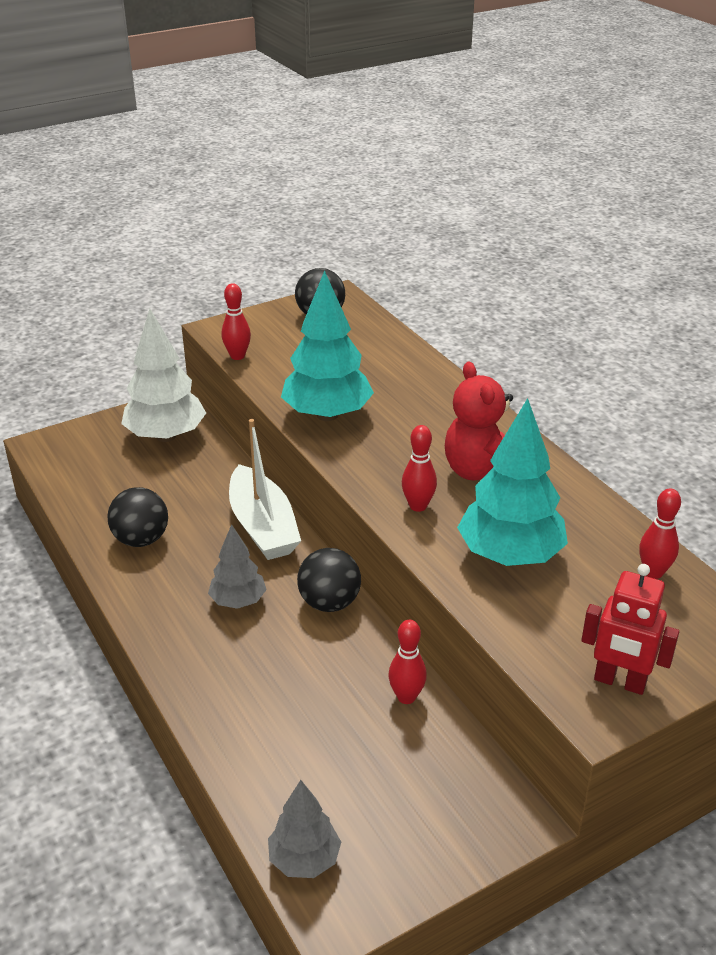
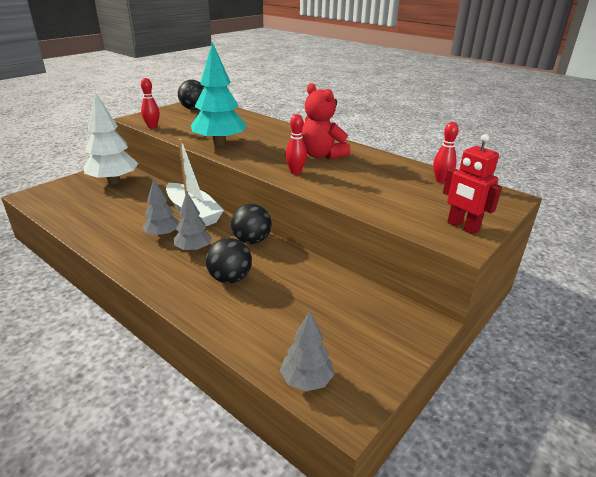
camera: 20 degrees left, 5 degrees down
(141, 539) = (115, 230): black ball -> black ball (230, 278)
(203, 563) = (162, 235): none -> grey tree
(406, 697) = (323, 277): red bowling pin -> none
(509, 555) = (361, 184): turquoise tree -> none
(619, 682) = (462, 227): red robot -> red robot turned 45 degrees clockwise

